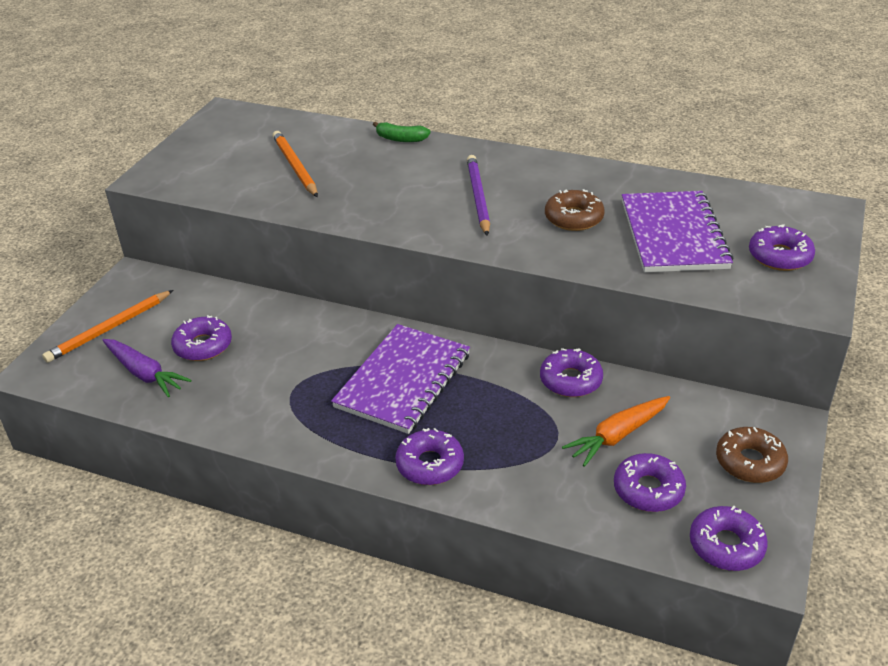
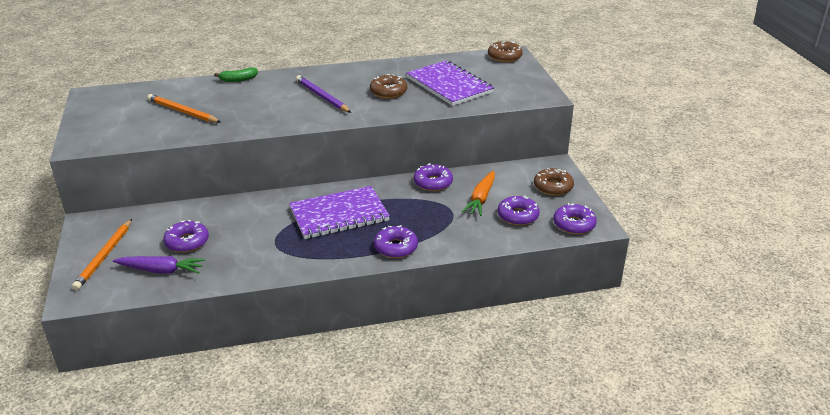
camera: 35 degrees left, 5 degrees down
(403, 380) = (339, 215): purple notebook -> purple notebook turned 75 degrees clockwise
(779, 256) = (510, 80): purple donut -> none
(810, 210) = (504, 56): none -> brown donut

